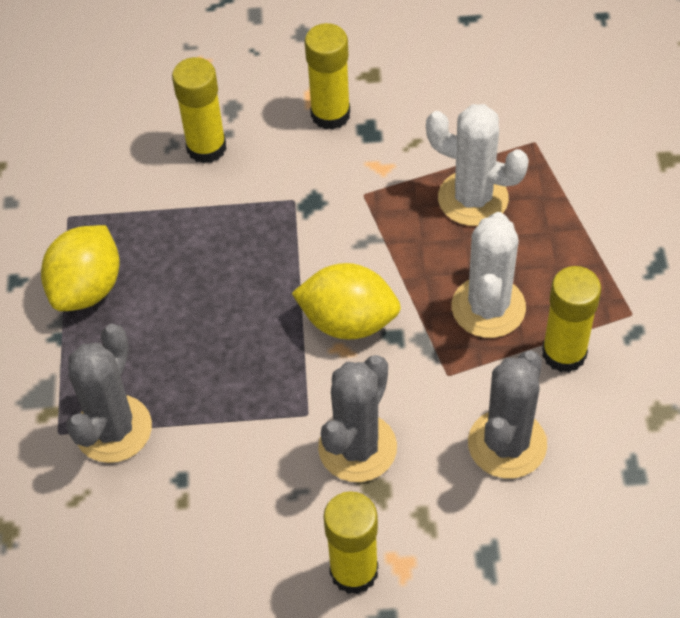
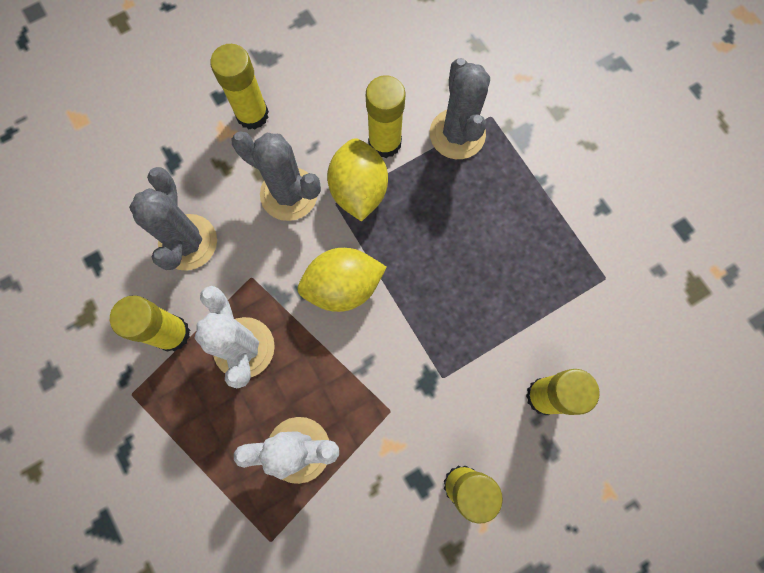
camera: 150 degrees right, 20 degrees up
(87, 288) = (547, 225): yellow lemon -> yellow lemon (358, 190)
(206, 458) = (385, 143): none -> yellow glue stick
(357, 448) = (289, 194): grey cactus -> grey cactus turned 60 degrees counterclockwise

